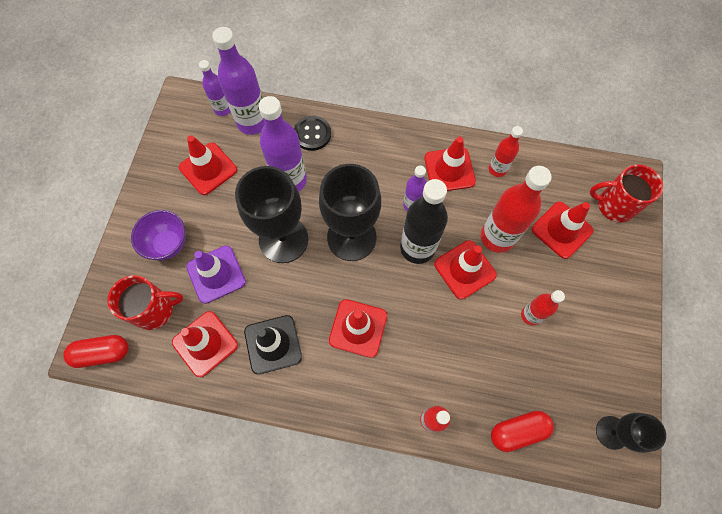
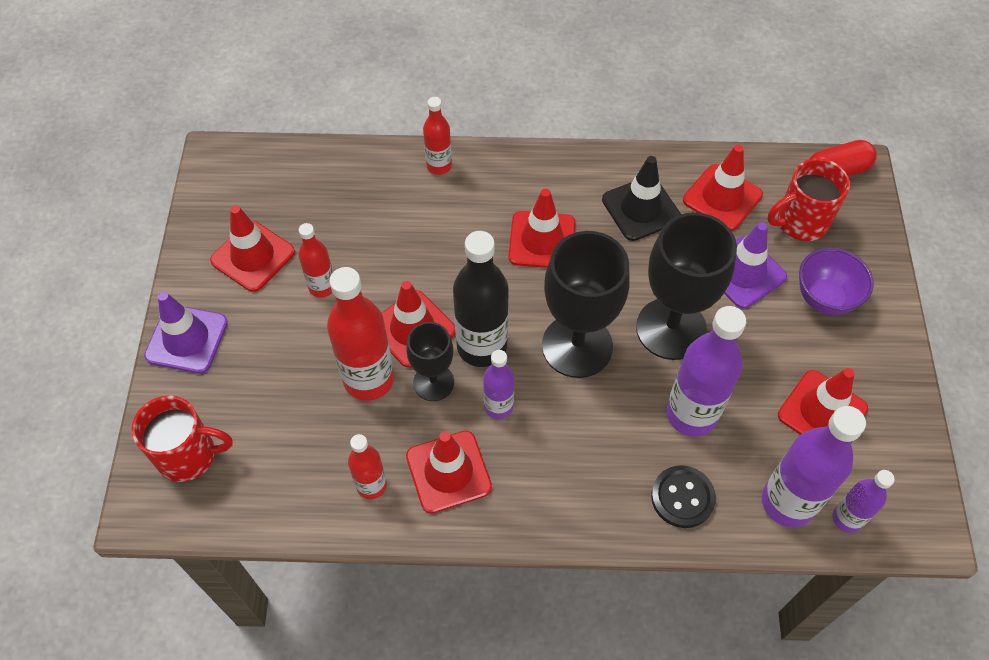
camera: 170 degrees right, 10 degrees down
(517, 431) = (339, 170): red capsule -> none
(561, 230) = (273, 404): red traffic cone -> red traffic cone (253, 256)
(611, 432) = (231, 183): black goblet -> black goblet (433, 382)
(628, 288) = (187, 339): none -> purple traffic cone

